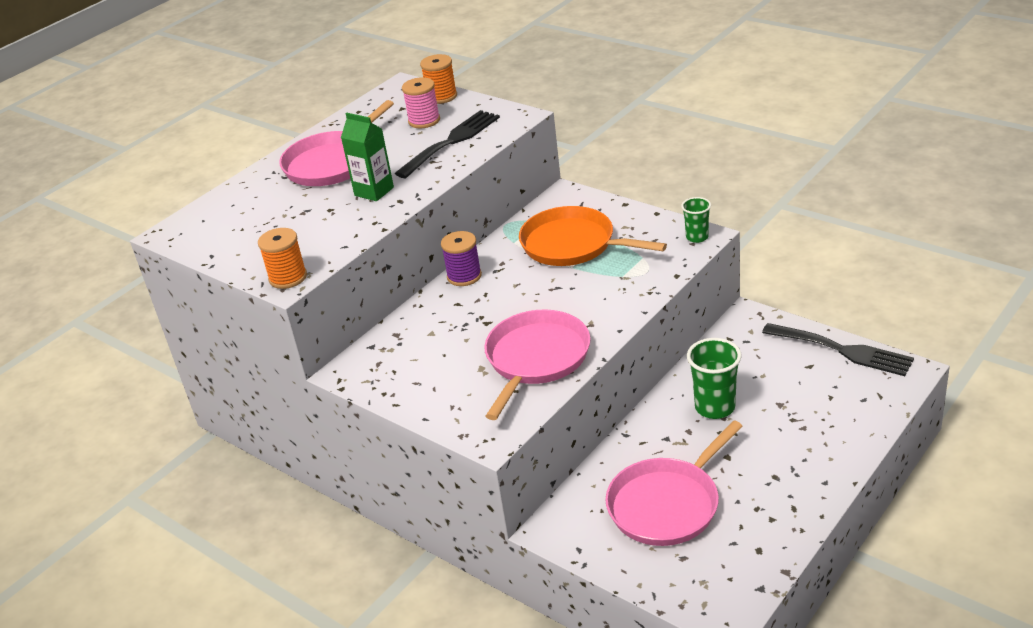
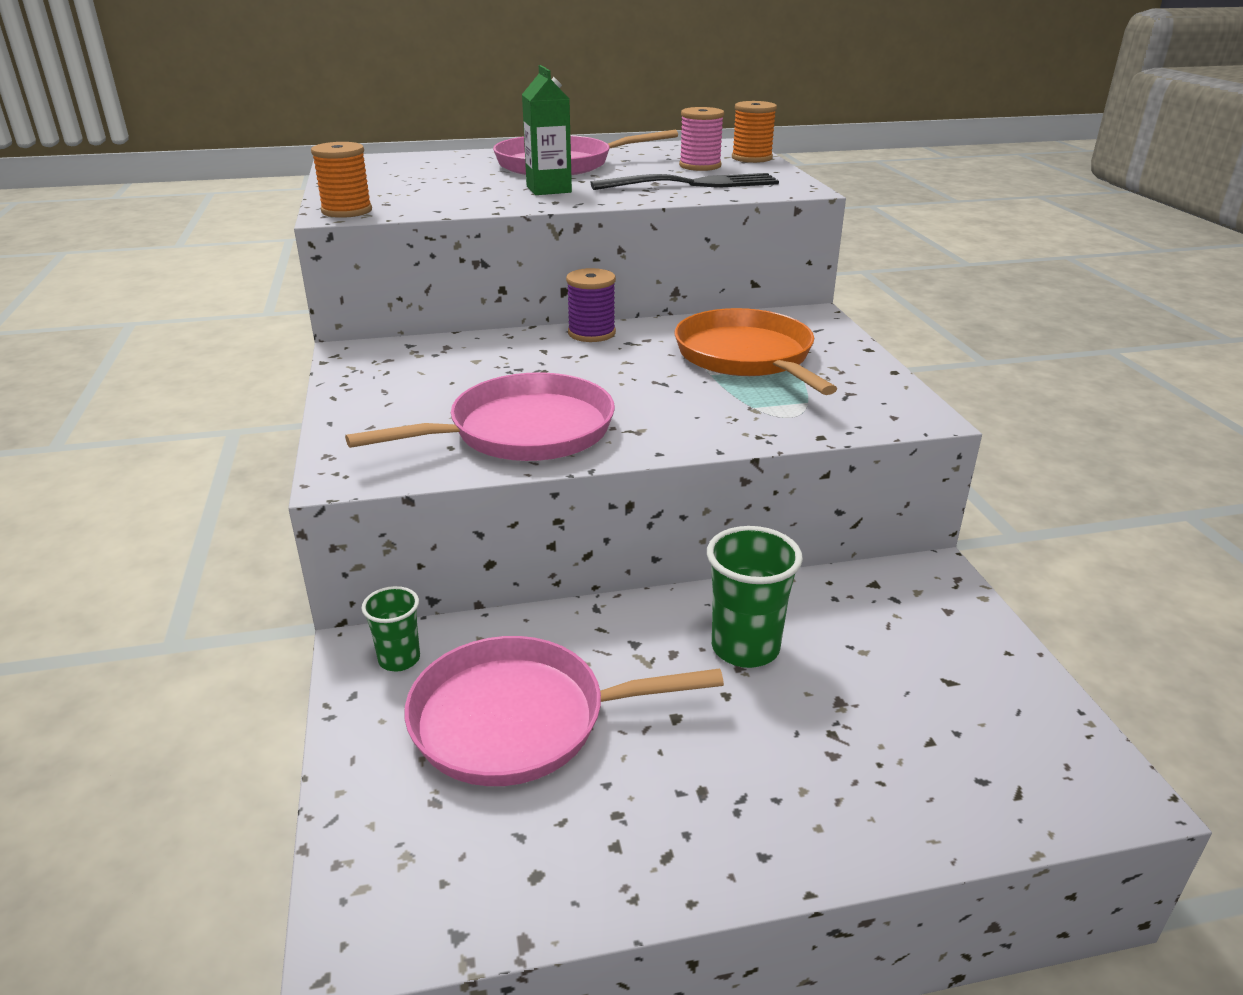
camera: 35 degrees right, 5 degrees down
(697, 237) = (910, 413): green cup -> green cup (399, 659)
(843, 350) = (1030, 693): black fork -> none

